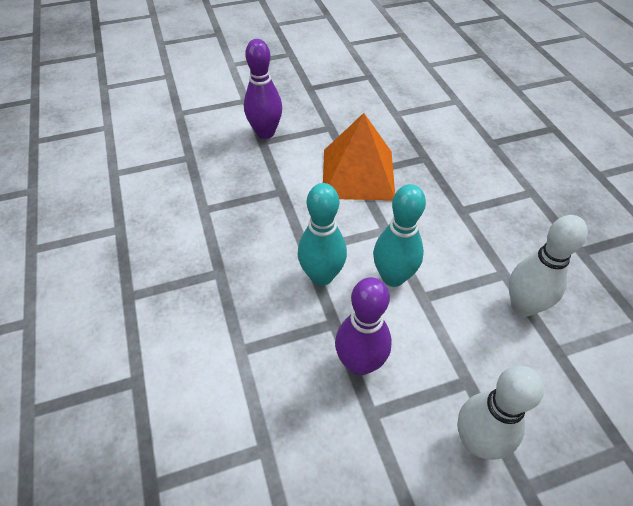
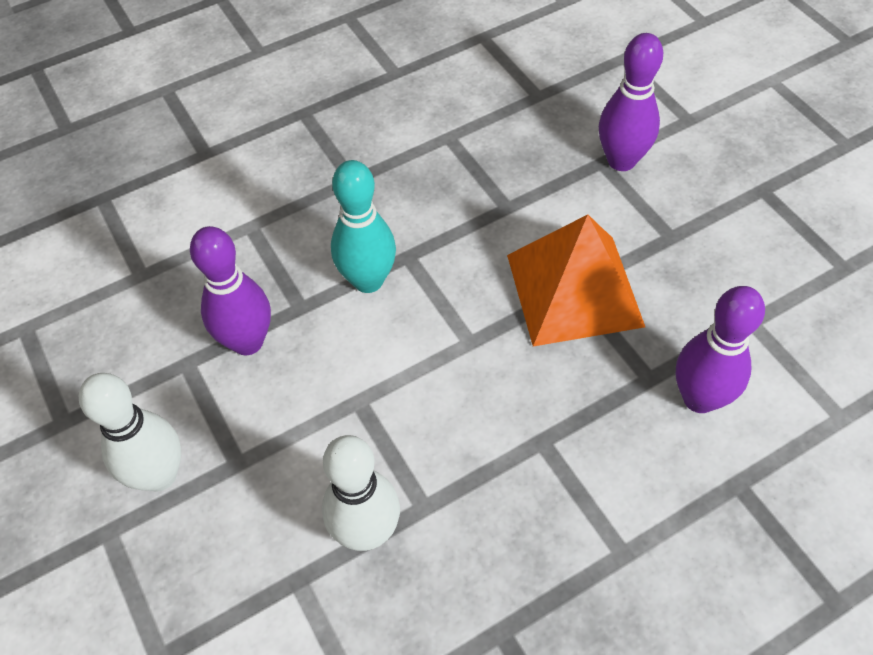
camera: 80 degrees right, 5 degrees up
(393, 277) = (383, 360): turquoise bowling pin -> none
(441, 142) = (699, 398): none -> purple bowling pin

